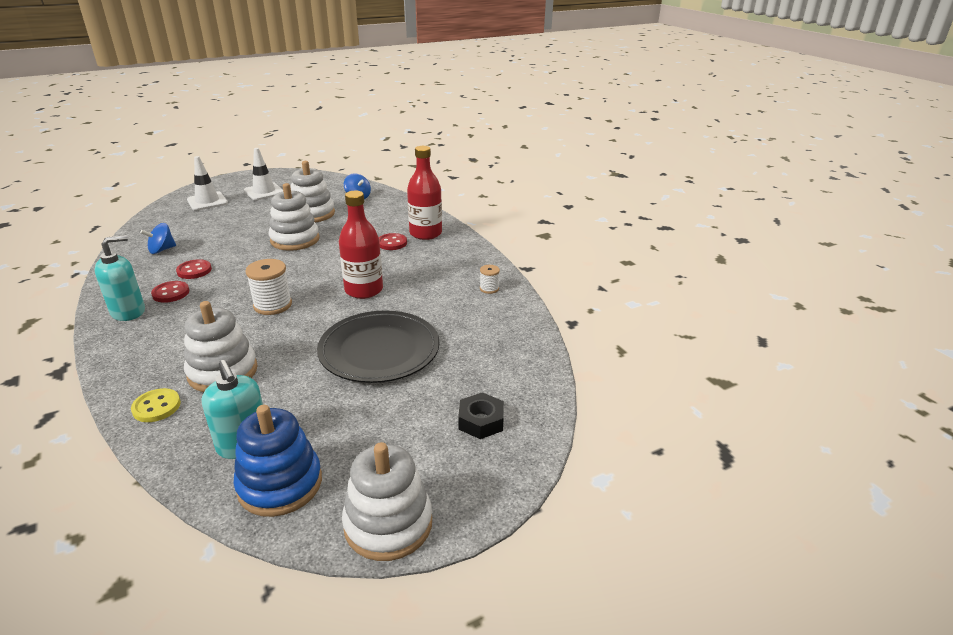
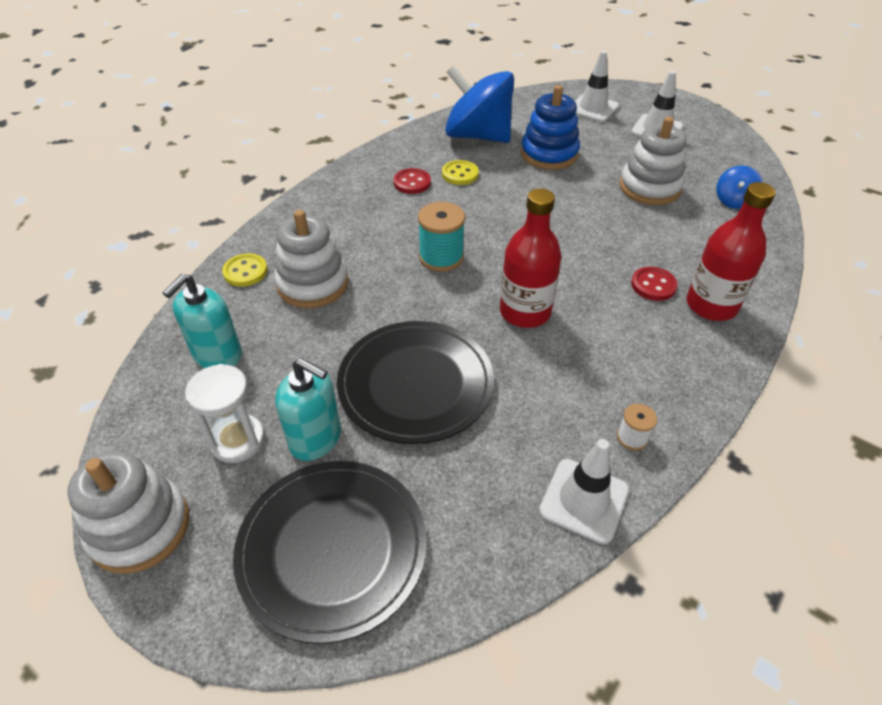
camera: 65 degrees right, 15 degrees up
(128, 312) = (366, 177): turquoise soap dispenser -> turquoise soap dispenser (316, 438)
(162, 250) = (477, 136): blue spinning top -> blue spinning top, size x2.25
(194, 270) = (460, 174): red button -> yellow button
(273, 305) = (441, 257): white spool -> turquoise spool
(280, 484) = (173, 410): blue stacking toy -> blue stacking toy (549, 154)
(295, 240) = (580, 205): white stacking toy -> none
(349, 449) = (237, 440): none -> white hourglass
(481, 421) = (332, 549): black nut -> black plate
(516, 317) = (584, 500): none -> white traffic cone

